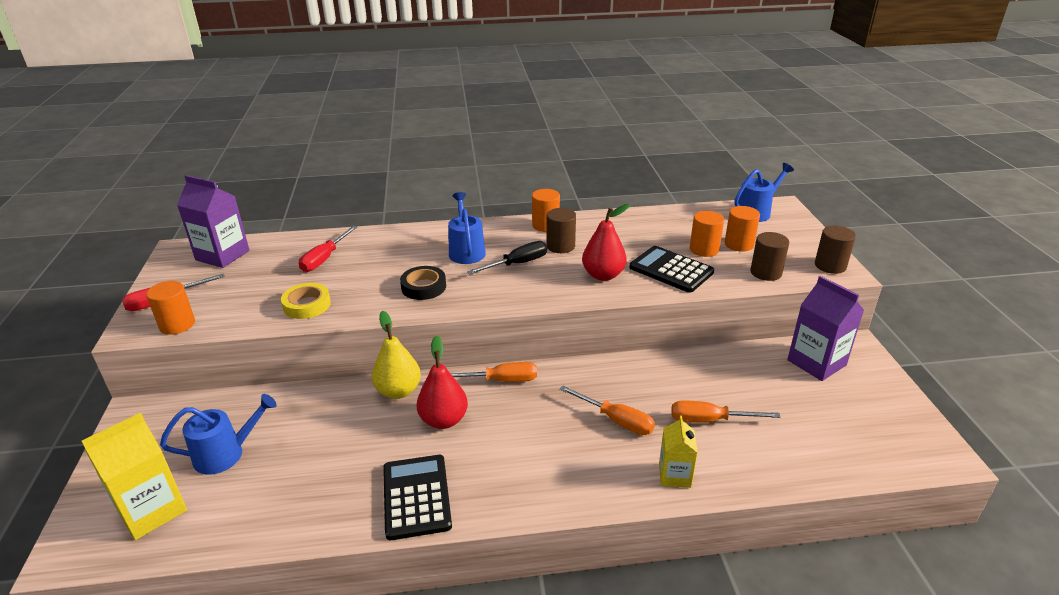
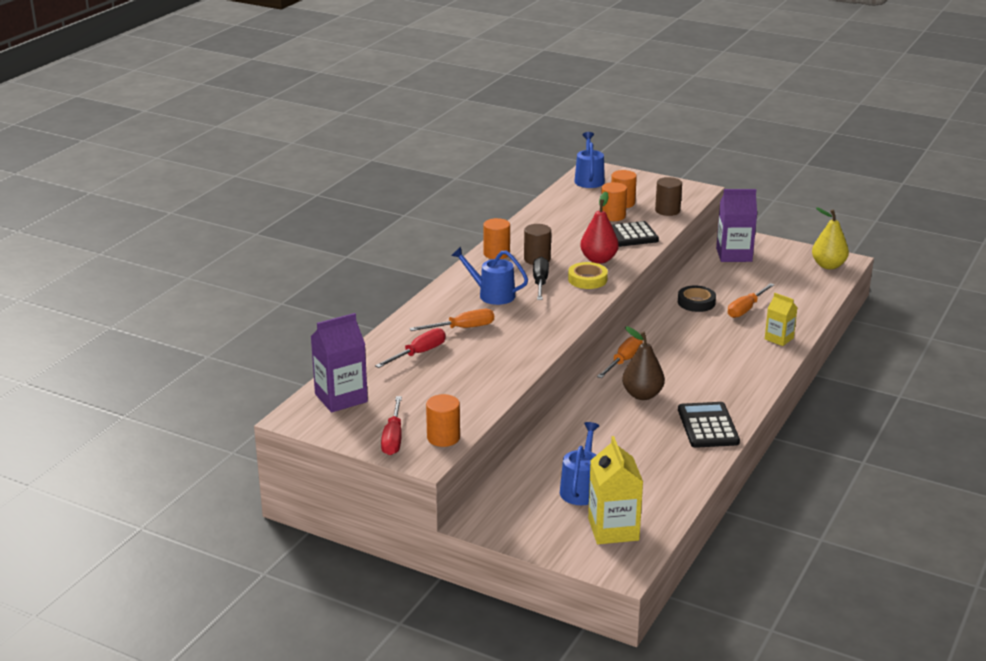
camera: 55 degrees left, 5 degrees down
(307, 305) = (487, 377): yellow tape -> yellow tape (587, 279)
(325, 258) = (418, 353): red screwdriver -> red screwdriver turned 105 degrees counterclockwise
(398, 391) = (588, 402): yellow pear -> yellow pear (828, 265)
(416, 497) = (708, 426): black calculator -> black calculator turned 60 degrees clockwise
(423, 287) = (524, 326): black tape -> black tape (696, 302)
(444, 420) = (642, 395): red pear -> brown pear
(616, 420) = (712, 337): orange screwdriver -> orange screwdriver (462, 328)
(830, 266) = (686, 190): brown cylinder -> none

